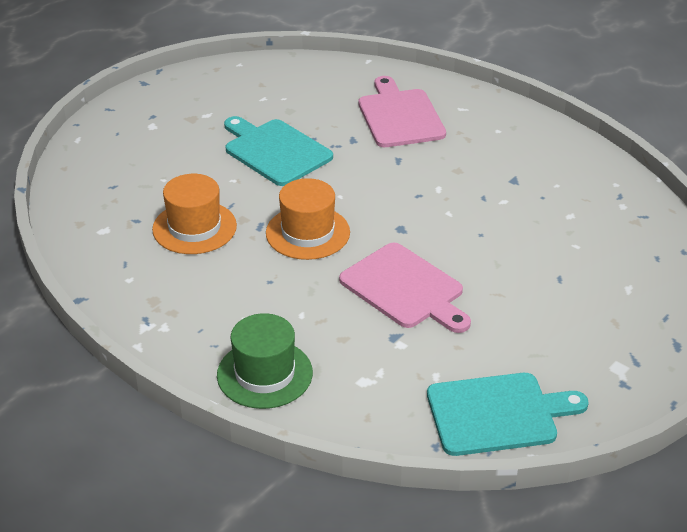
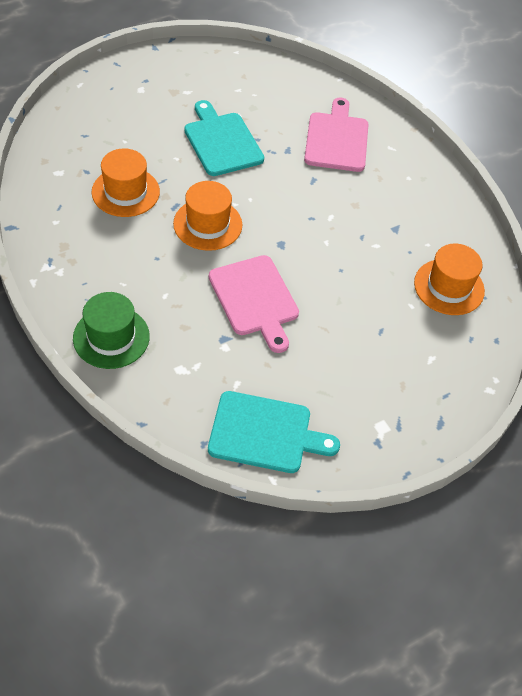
camera: 15 degrees right, 15 degrees up
(604, 217) = (449, 287): none -> orange hat

